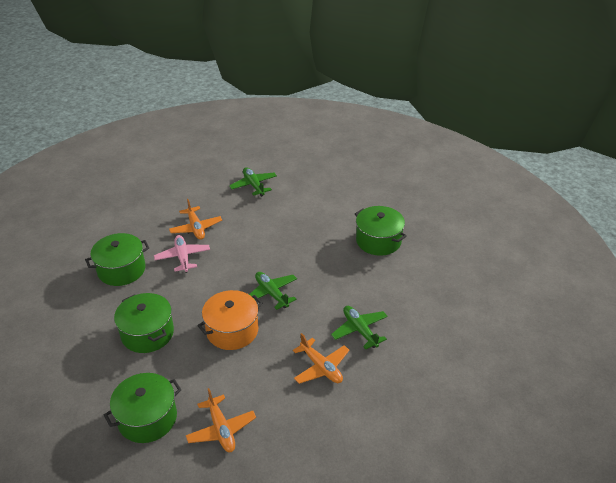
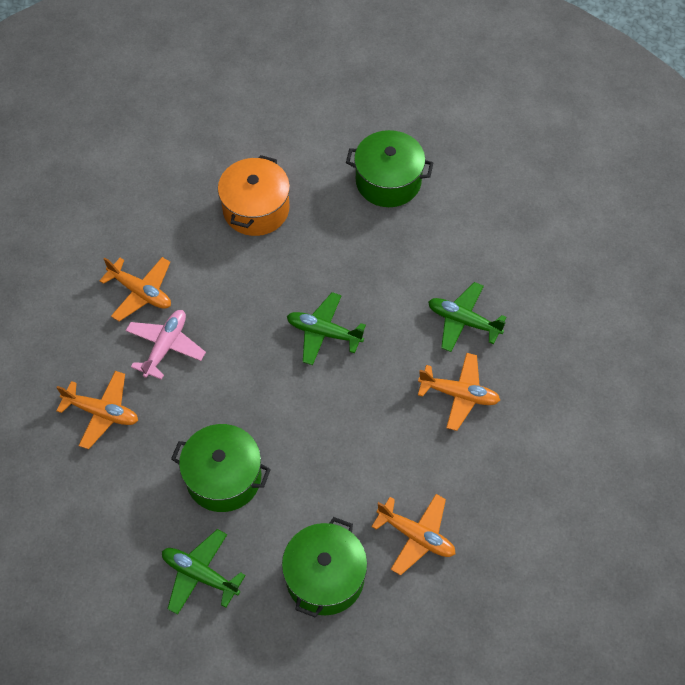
camera: 35 degrees left, 20 degrees up
(121, 270) = (102, 412): green pot -> orange plane
(183, 257) = (165, 346): pink plane -> pink plane turned 75 degrees clockwise
(232, 330) = (321, 410): orange pot -> orange pot (256, 209)
(254, 185) = (157, 179): green plane -> green plane (200, 575)

